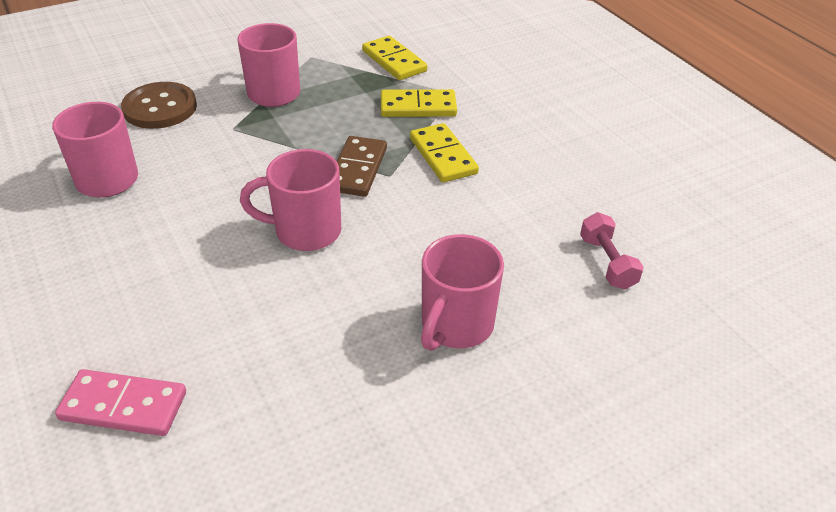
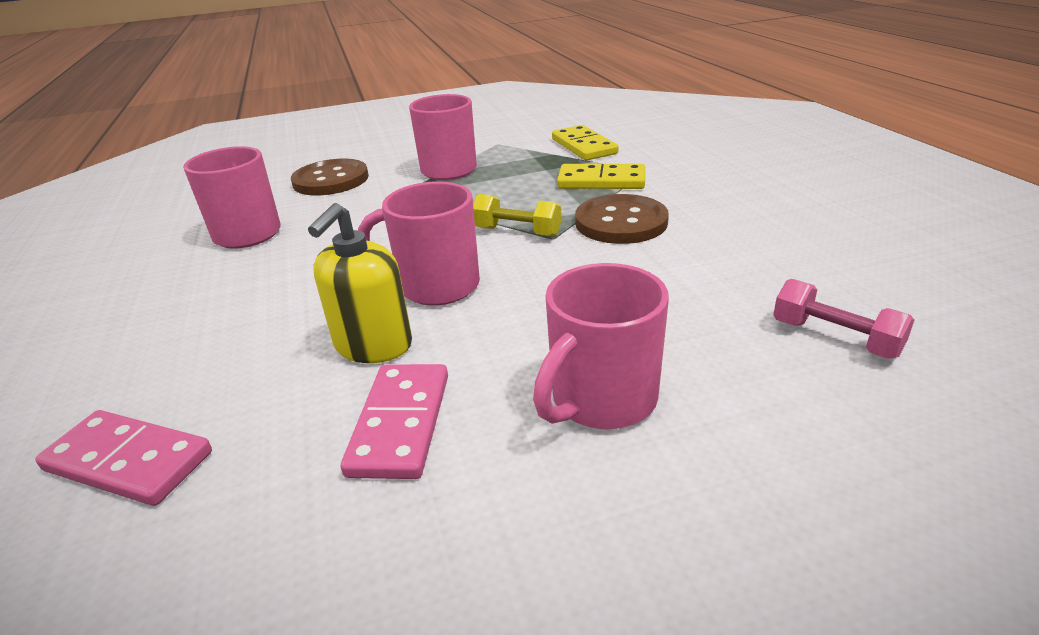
camera: 15 degrees right, 10 degrees down
(273, 292) = (373, 345): none -> yellow soap dispenser
(319, 356) = (401, 423): none -> pink domino
(357, 169) = (517, 232): brown domino -> yellow dumbbell
(442, 156) = (621, 222): yellow domino -> brown button
(607, 262) = (835, 338): pink dumbbell -> pink dumbbell turned 45 degrees counterclockwise

